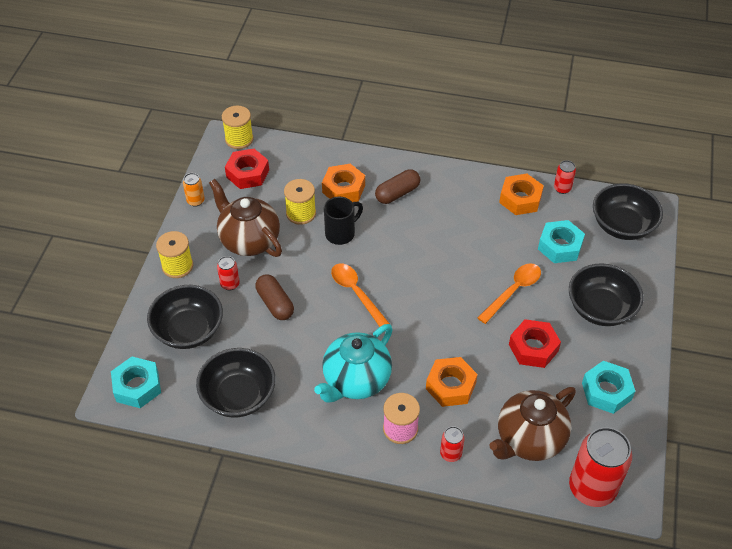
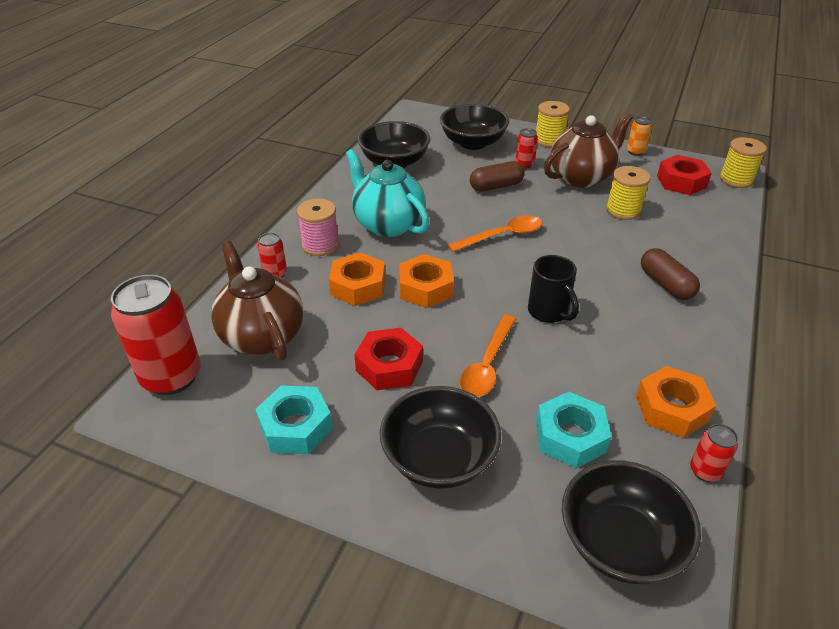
camera: 100 degrees right, 10 degrees down
(137, 386) = (420, 120): turquoise nut -> none
(341, 233) = (593, 234): black mug -> black mug (549, 312)
(343, 189) = (667, 243): orange nut -> orange nut (425, 288)
(513, 291) = (487, 365): orange spoon -> orange spoon turned 60 degrees clockwise

